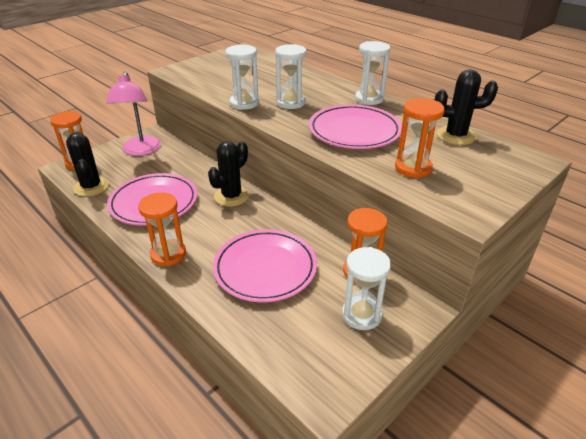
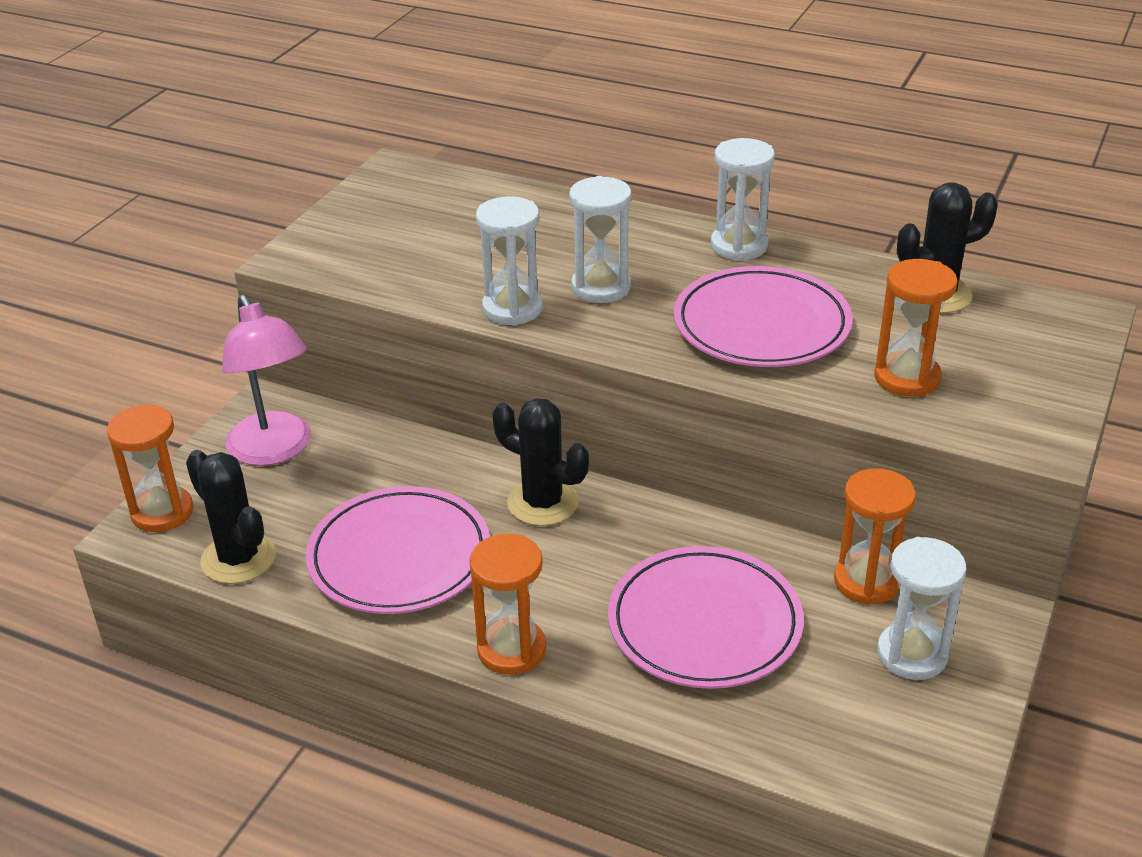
camera: 20 degrees left, 0 degrees up
(231, 196) = (543, 503): black cactus -> black cactus turned 75 degrees counterclockwise

